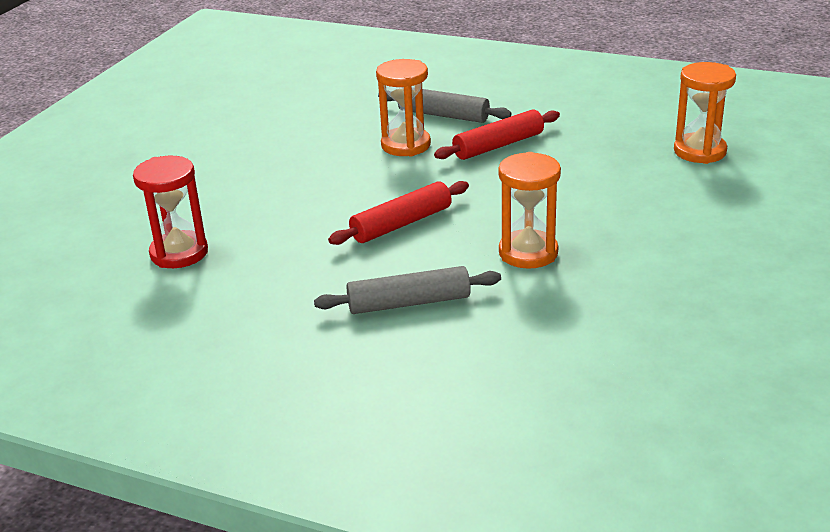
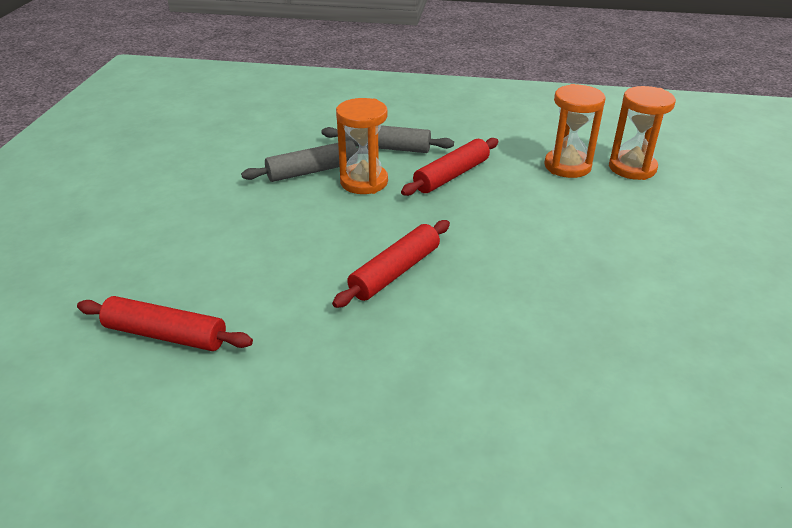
camera: 15 degrees left, 5 degrees up
(179, 253) = (165, 335): red hourglass -> red rolling pin
(409, 303) = (442, 371): grey rolling pin -> grey rolling pin (312, 171)
(528, 253) = (535, 294): orange hourglass -> orange hourglass (567, 166)

